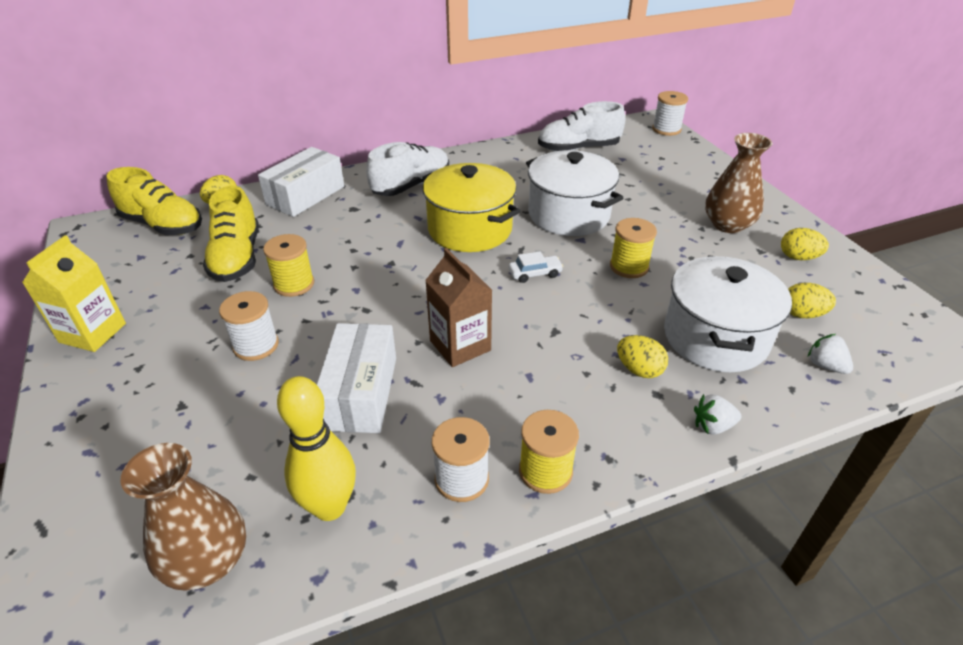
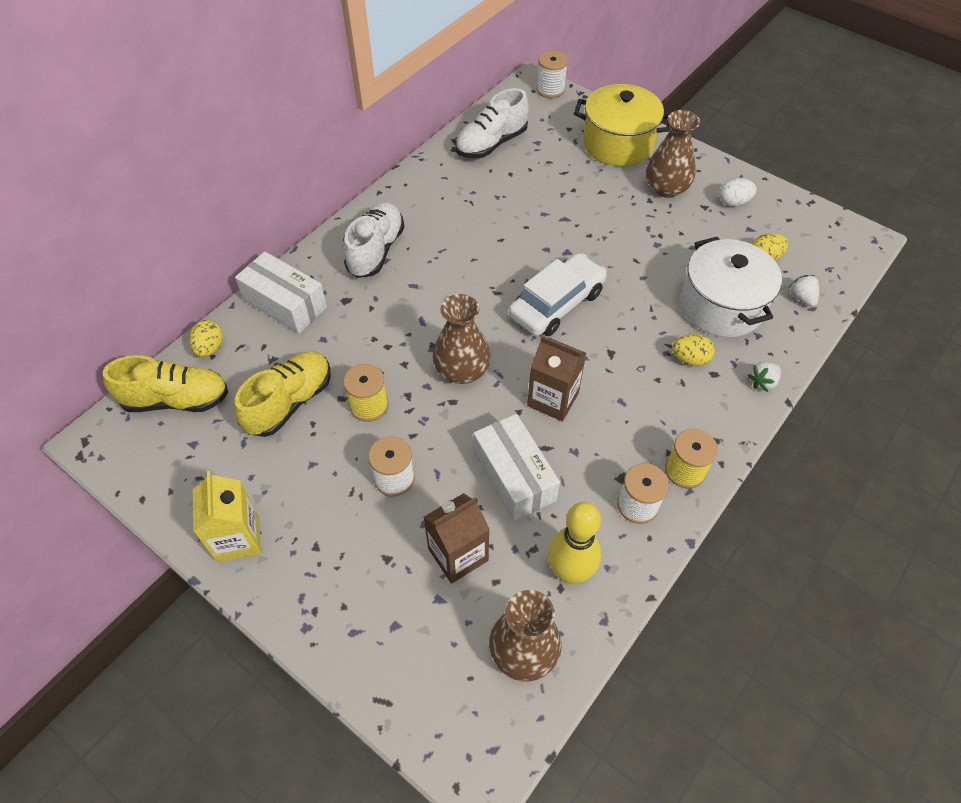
camera: 30 degrees left, 15 degrees up
(237, 258) = (290, 402): yellow shoe -> yellow shoe turned 105 degrees counterclockwise
(242, 434) = (458, 554): none -> brown carton
(305, 195) = (285, 304): white box -> white box turned 60 degrees counterclockwise
(398, 290) = (462, 370): none -> brown vase
(470, 229) = (469, 280): yellow pot -> yellow pot (618, 144)
(535, 273) = (557, 304): white car -> white car, size x2.24
(569, 214) = (538, 228): white pot -> none
(629, 267) = (622, 265): yellow spool -> none
(798, 257) = (733, 202): yellow egg -> white egg
(825, 365) = (801, 298): white strawberry -> white strawberry turned 45 degrees clockwise

